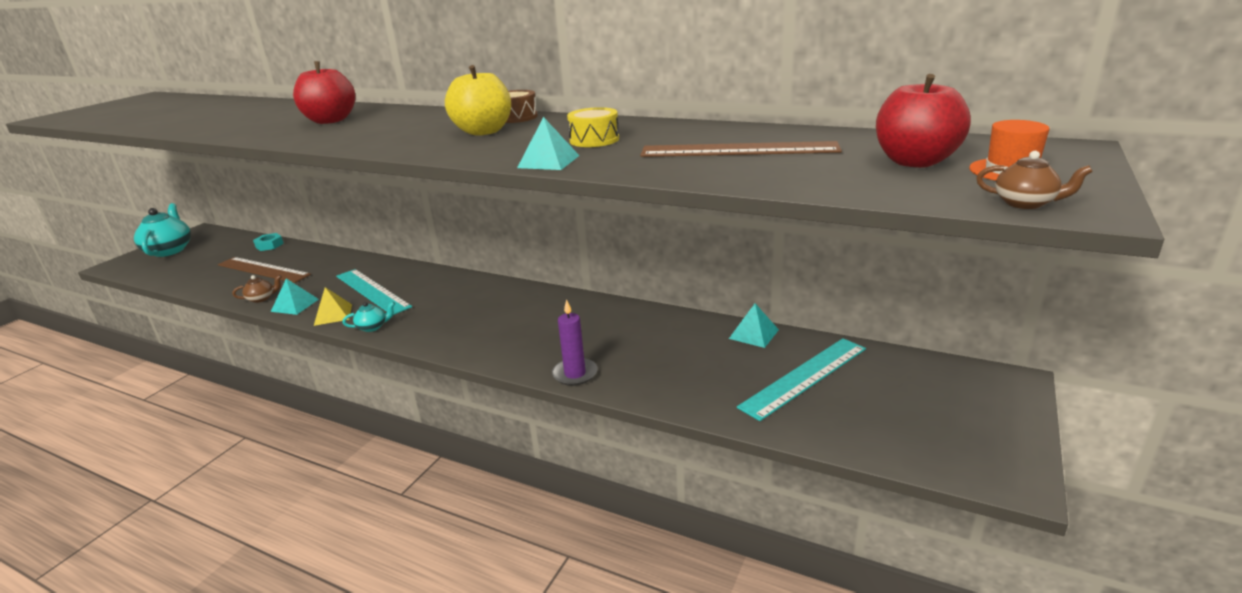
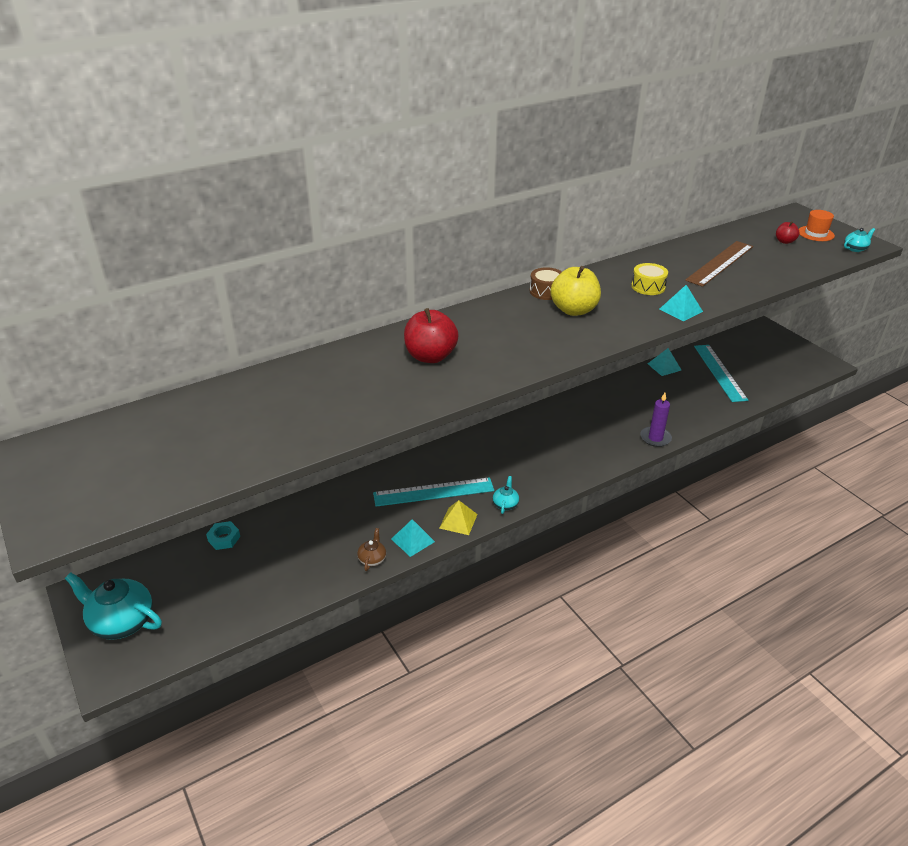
camera: 60 degrees left, 10 degrees up
(263, 270) = (295, 550): brown ruler -> none
(915, 162) = (784, 241): red apple -> red apple, size x0.51
(1025, 203) = (855, 249): brown teapot -> turquoise teapot

